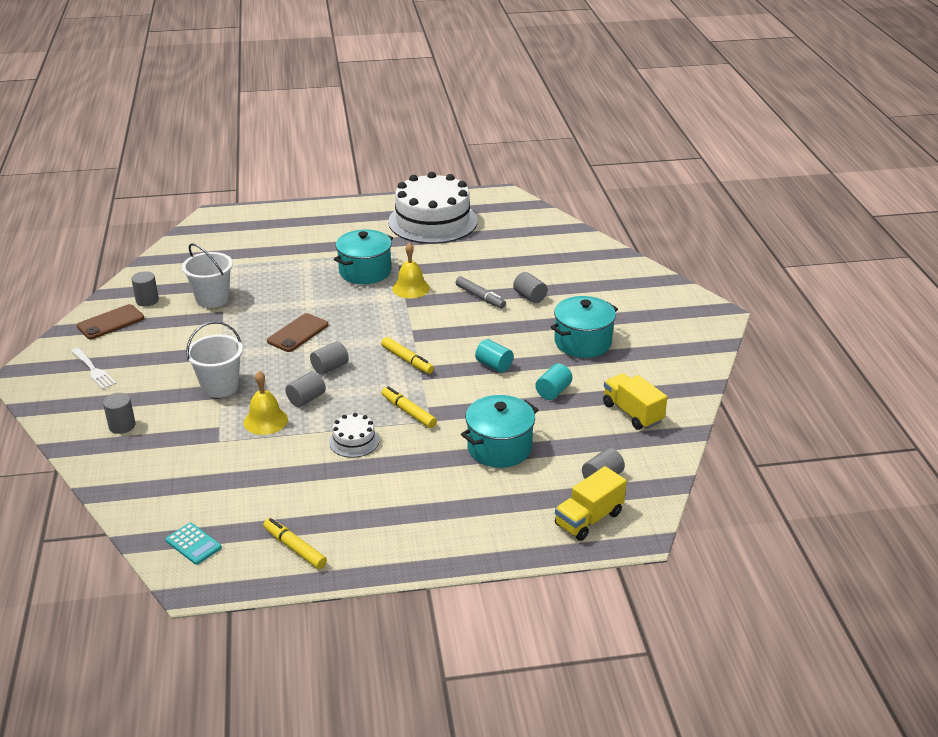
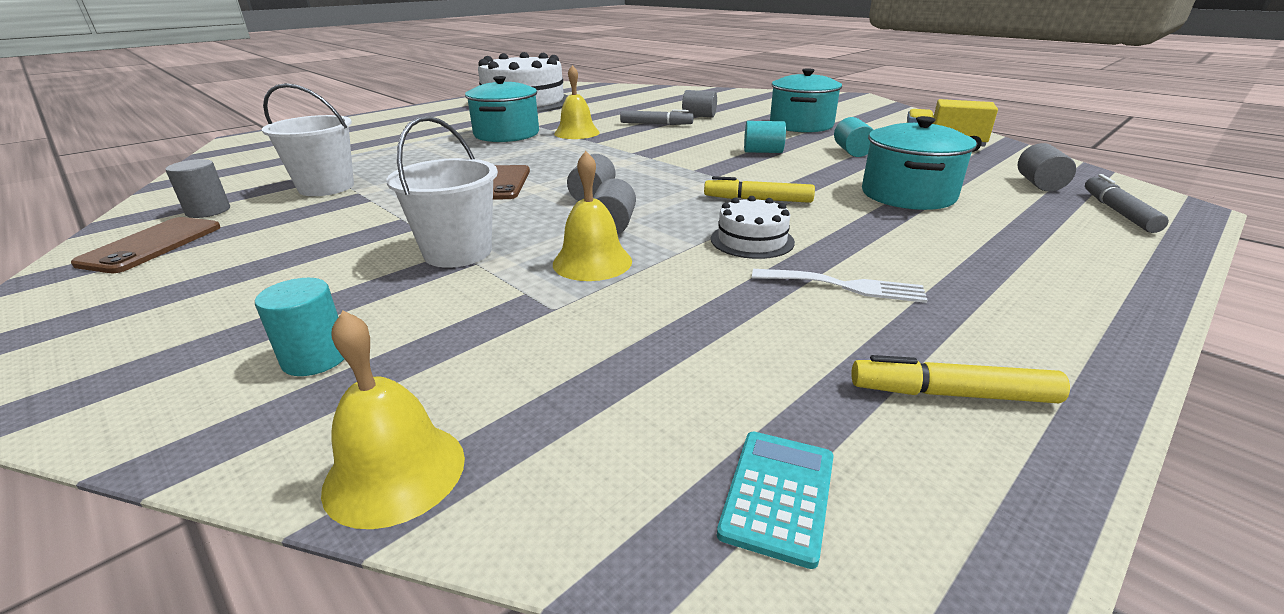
camera: 35 degrees left, 5 degrees down
(93, 370) = (162, 305): white fork -> white fork (844, 286)
(109, 483) = (395, 472): none -> yellow bell
(122, 426) = (316, 358): grey cylinder -> turquoise cylinder
(193, 544) = (778, 495): turquoise calculator -> turquoise calculator turned 75 degrees counterclockwise
(407, 360) = (671, 169): yellow marker -> none
(588, 519) = (1118, 212): yellow truck -> grey marker

